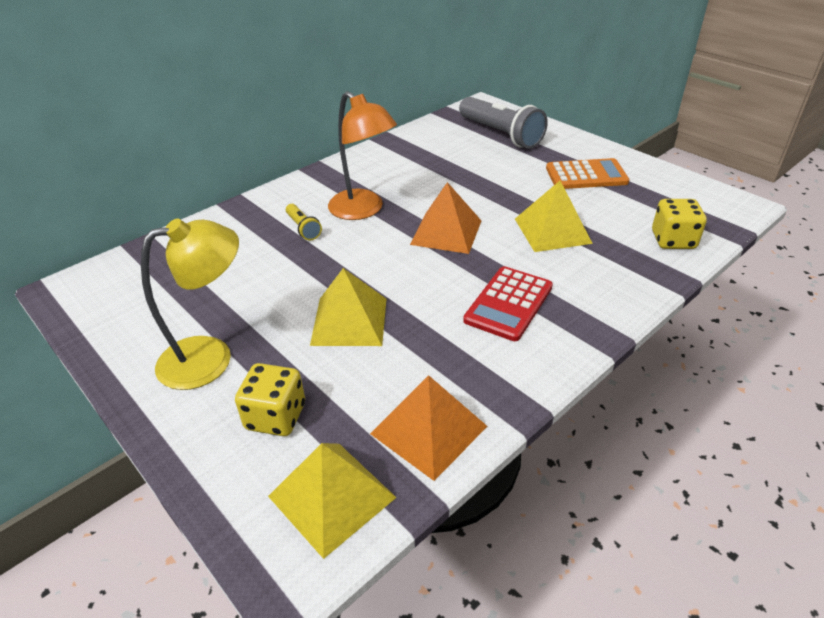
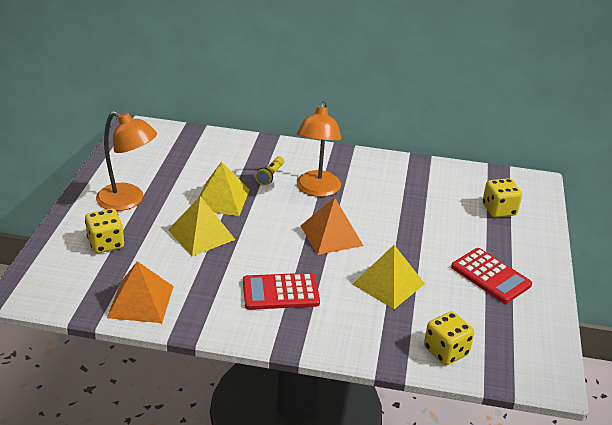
camera: 50 degrees right, 5 degrees down
(210, 357) = (128, 201): yellow lamp -> orange lamp
(332, 497) = (70, 287): yellow pyramid -> yellow pyramid (221, 199)
(500, 134) = (499, 210): grey flashlight -> yellow dice
(586, 175) = (490, 276): orange calculator -> red calculator

